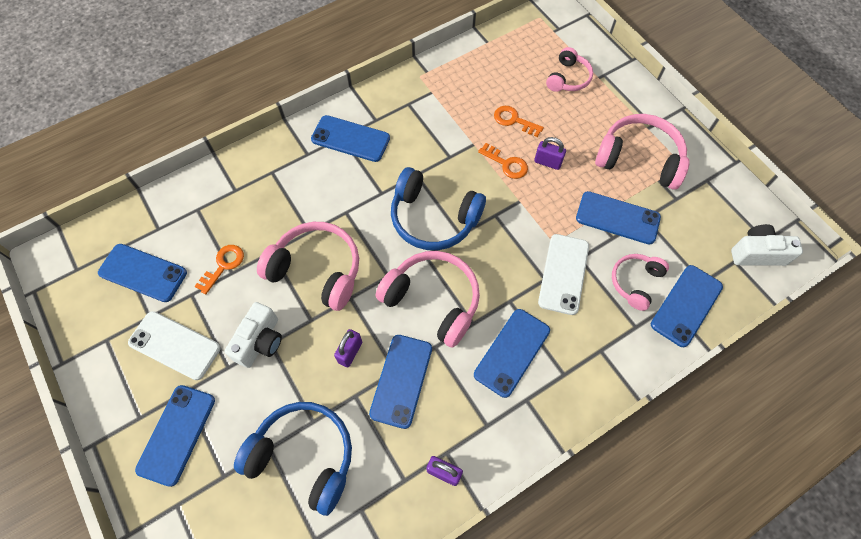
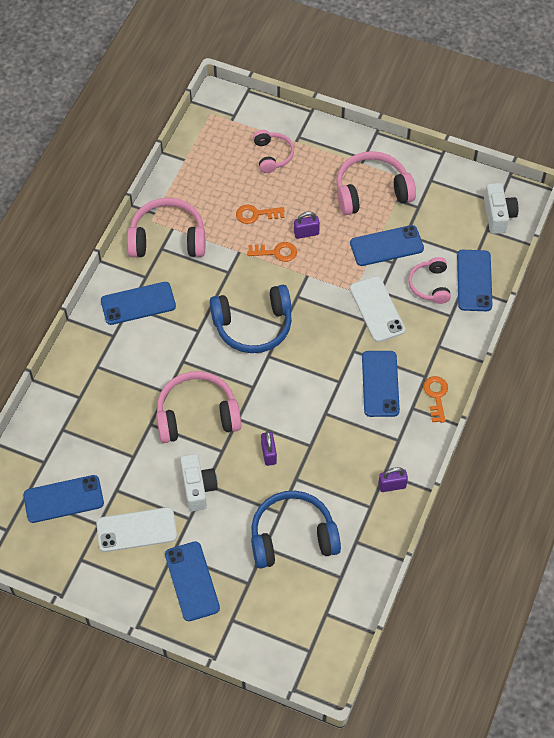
camera: 35 degrees left, 5 degrees down
(223, 265) = (122, 455): orange key -> orange key (436, 396)
(401, 380) = (319, 449): blue phone -> none
(433, 300) = (299, 383): pink headphones -> pink headphones (167, 238)
(757, 253) = (498, 215): white camera -> white camera turned 120 degrees clockwise

